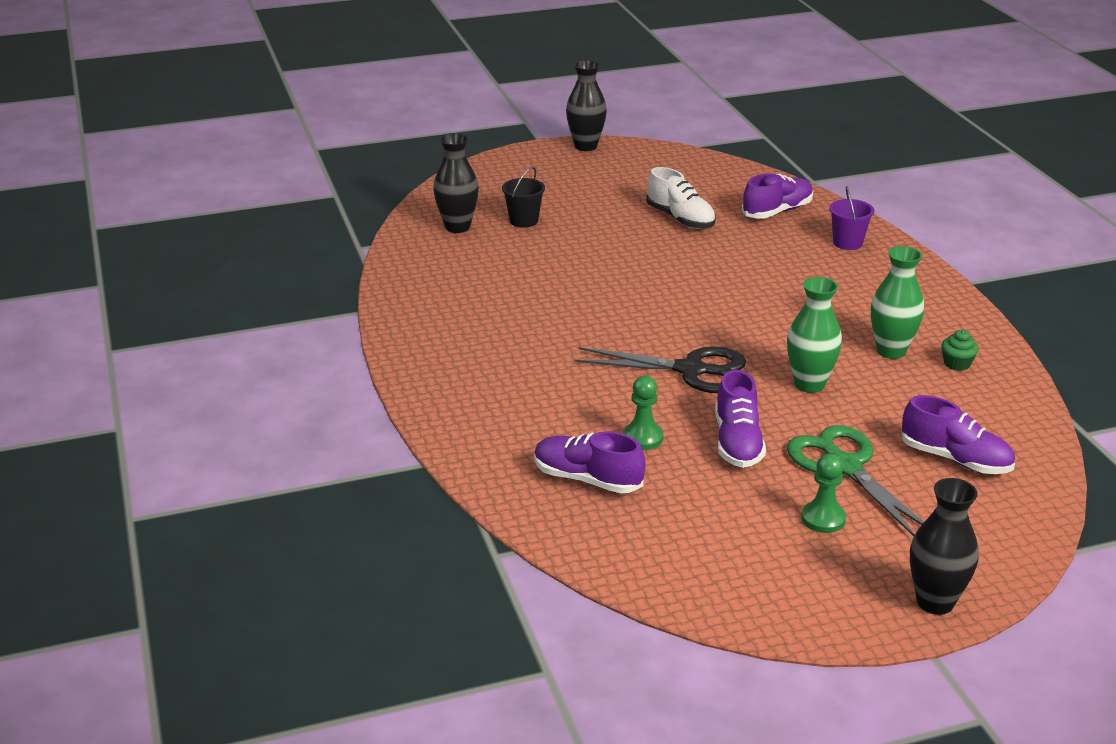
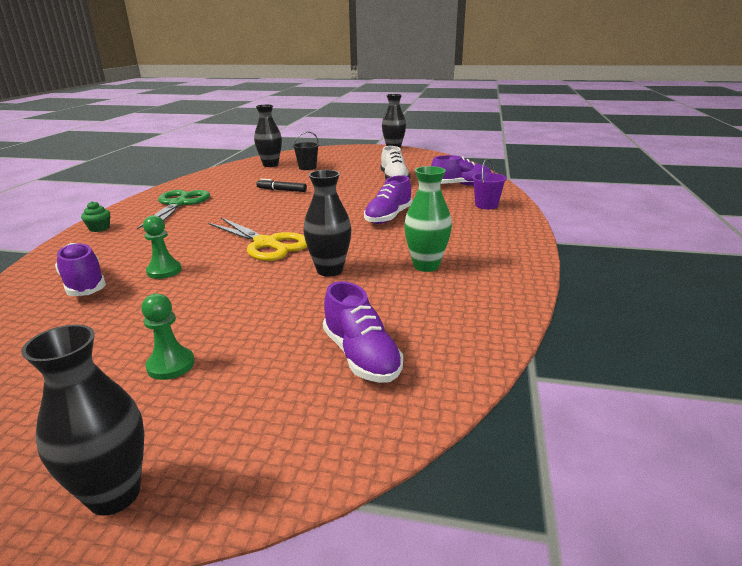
camera: 30 degrees right, 5 degrees down
(563, 277) = (281, 190): none -> black marker
(691, 370) = (267, 244): black scissors -> yellow scissors
(737, 443) = (215, 291): purple shoe -> purple shoe (388, 217)
(809, 384) = (329, 270): green vase -> black vase
(844, 466) = (260, 330): green scissors -> green scissors (179, 204)
(957, 364) = (470, 286): green cupcake -> green cupcake (99, 228)

